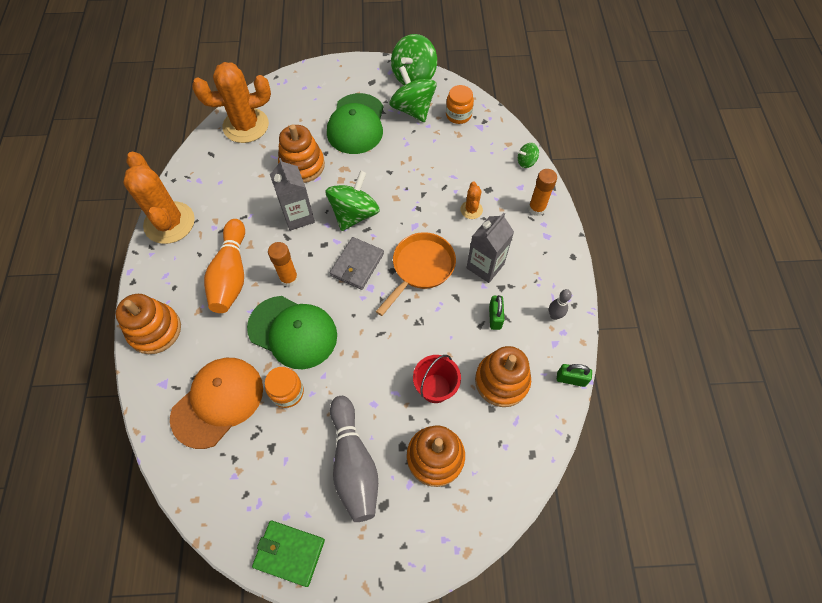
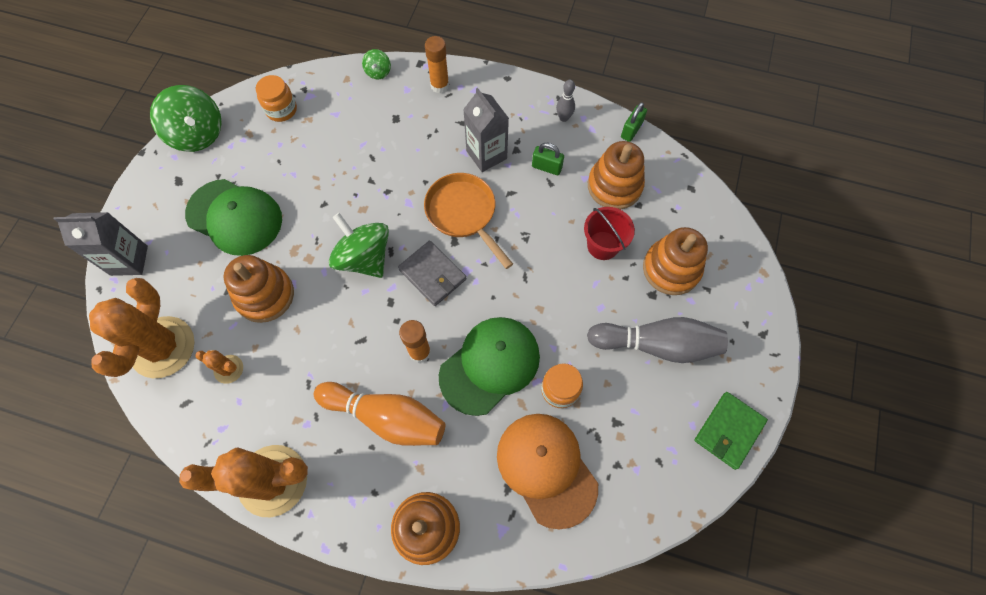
camera: 70 degrees left, 5 degrees up
(298, 216) = (338, 319): grey carton -> grey carton (129, 260)
(412, 109) = (247, 151): green spinning top -> none
(471, 210) = (413, 142): orange cactus -> orange cactus (228, 369)

